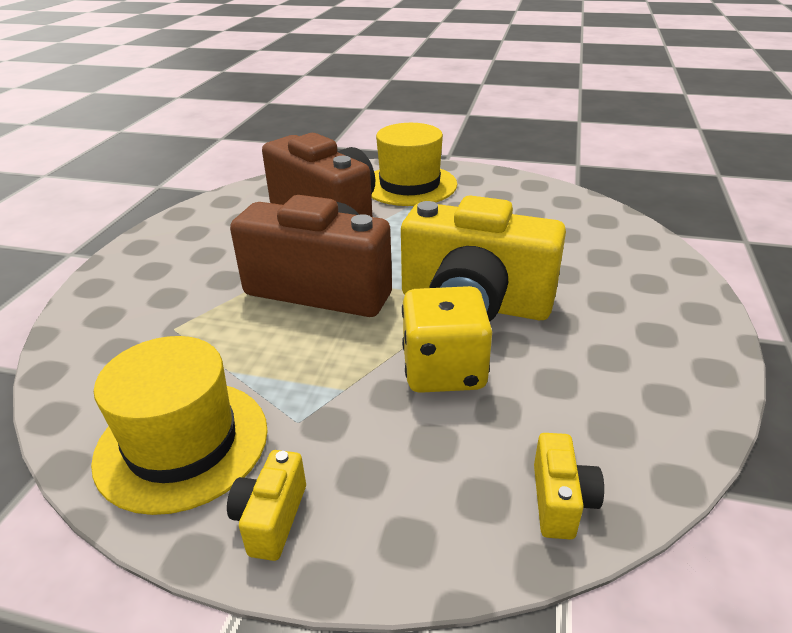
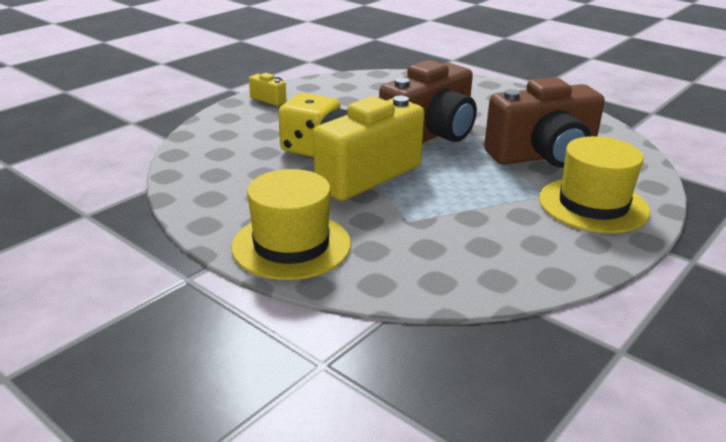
camera: 115 degrees right, 5 degrees down
(182, 443) = (331, 91): yellow hat -> yellow hat (291, 245)
(560, 501) = (199, 147): yellow camera -> none

